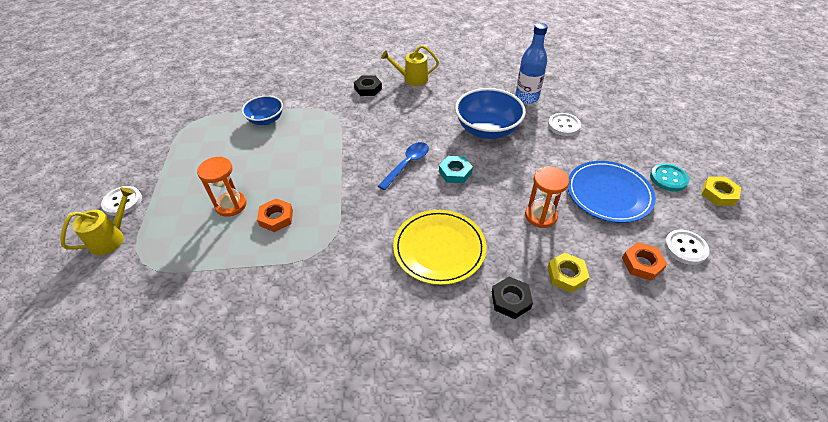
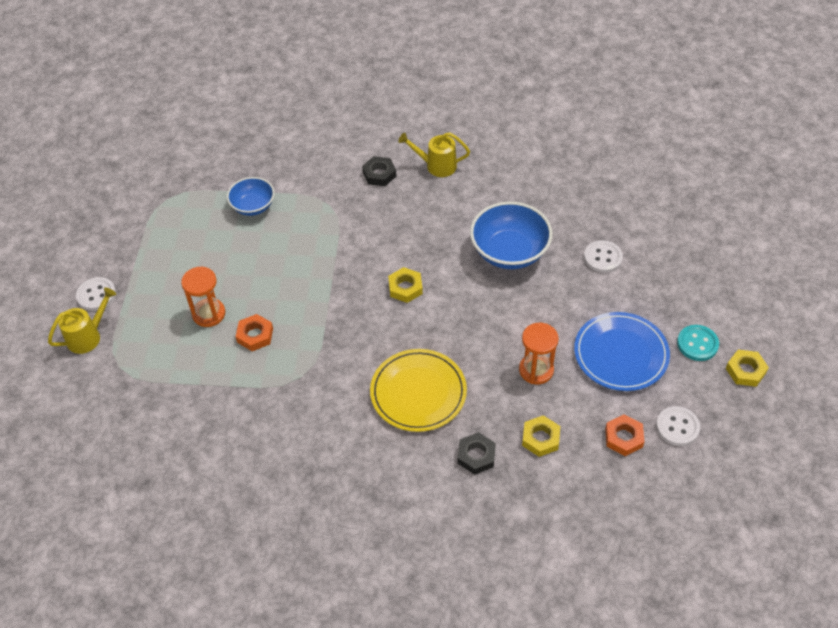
camera: 10 degrees right, 5 degrees up
(407, 164) = (405, 288): blue spoon -> yellow nut
(455, 172) = (457, 305): turquoise nut -> none
(526, 97) = (571, 211): blue bottle -> none

